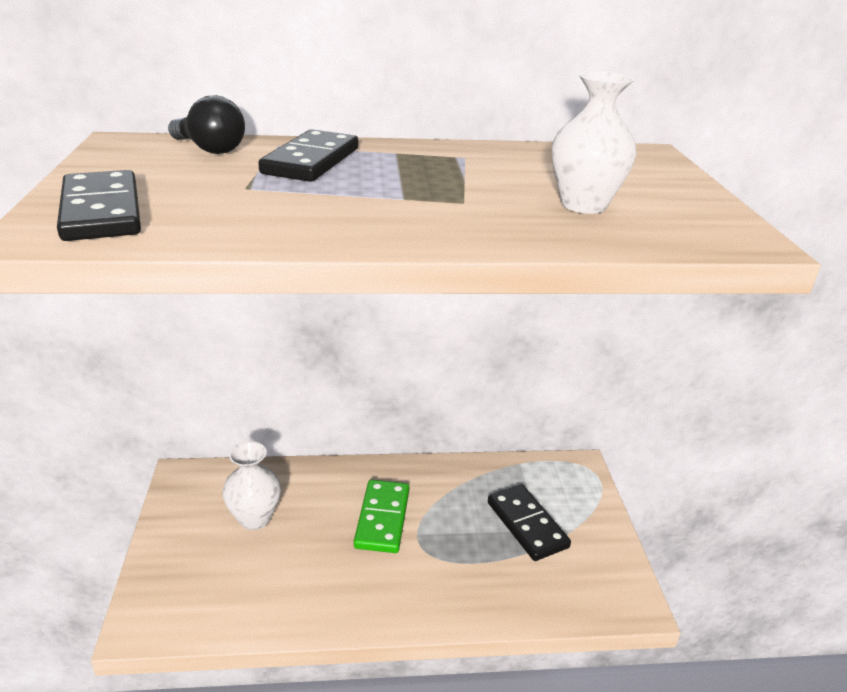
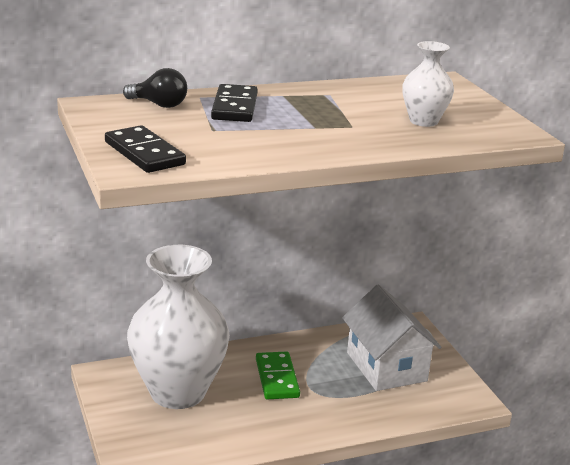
camera: 15 degrees left, 5 degrees down
(255, 518) = (178, 392): white vase -> white vase, size x2.18
(527, 524) = (386, 367): black domino -> white house

